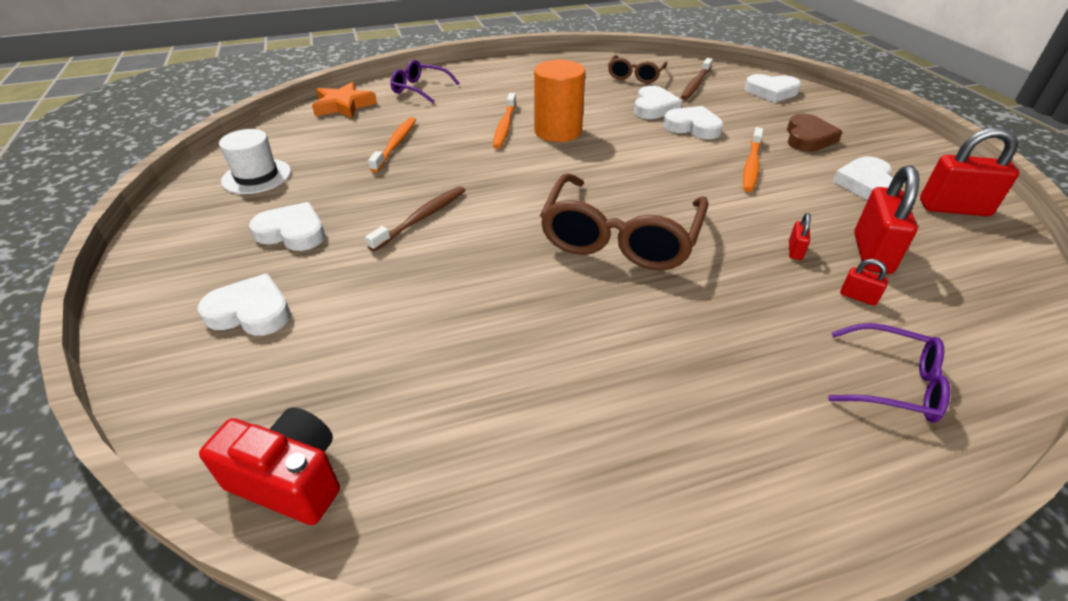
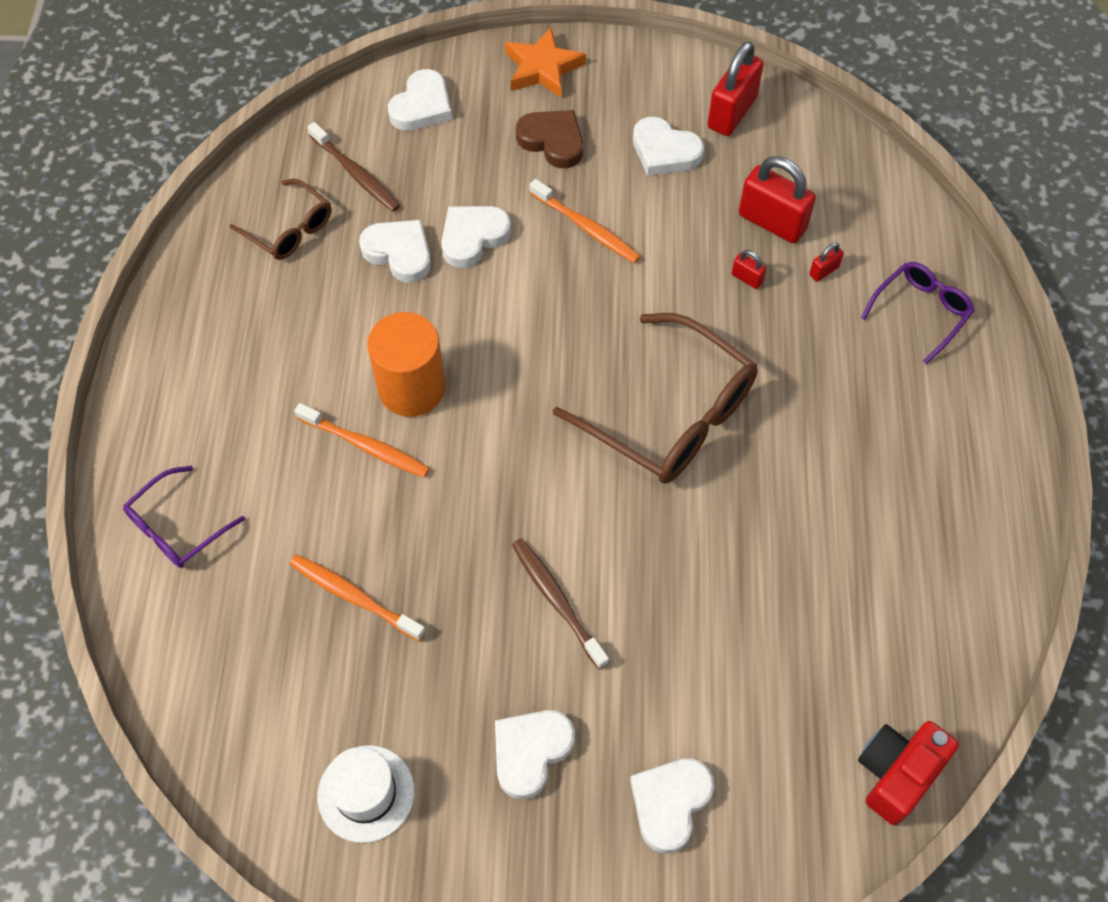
camera: 70 degrees left, 20 degrees up
(344, 106) = (182, 651): orange star -> orange star (542, 68)

